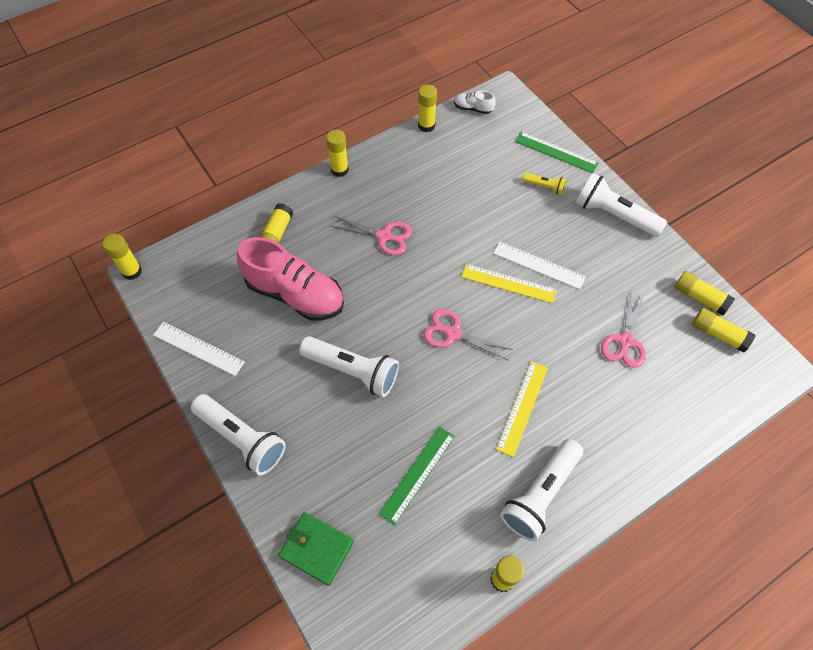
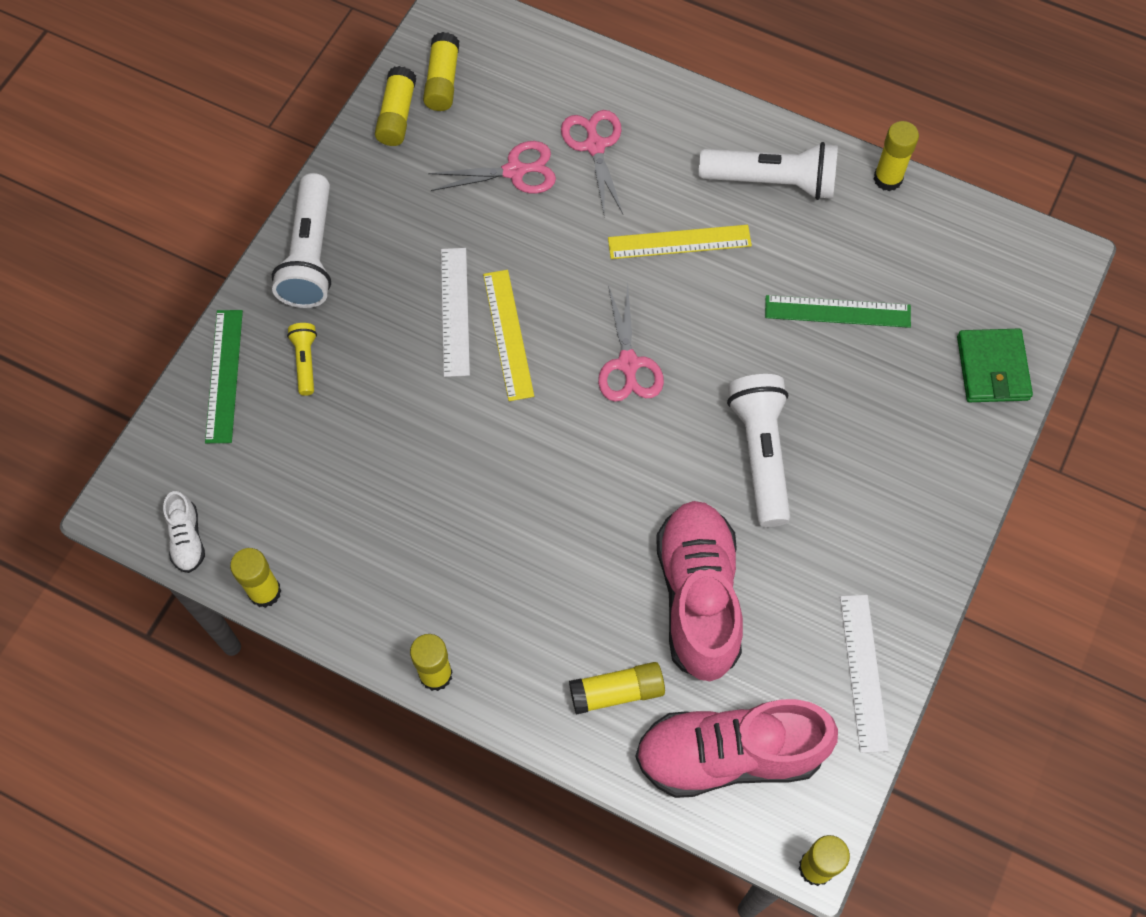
camera: 120 degrees left, 5 degrees up
(210, 265) = (729, 755): none -> pink shoe
(241, 438) = (937, 530): white flashlight -> none
(384, 236) = (525, 534): pink scissors -> pink scissors (595, 146)

